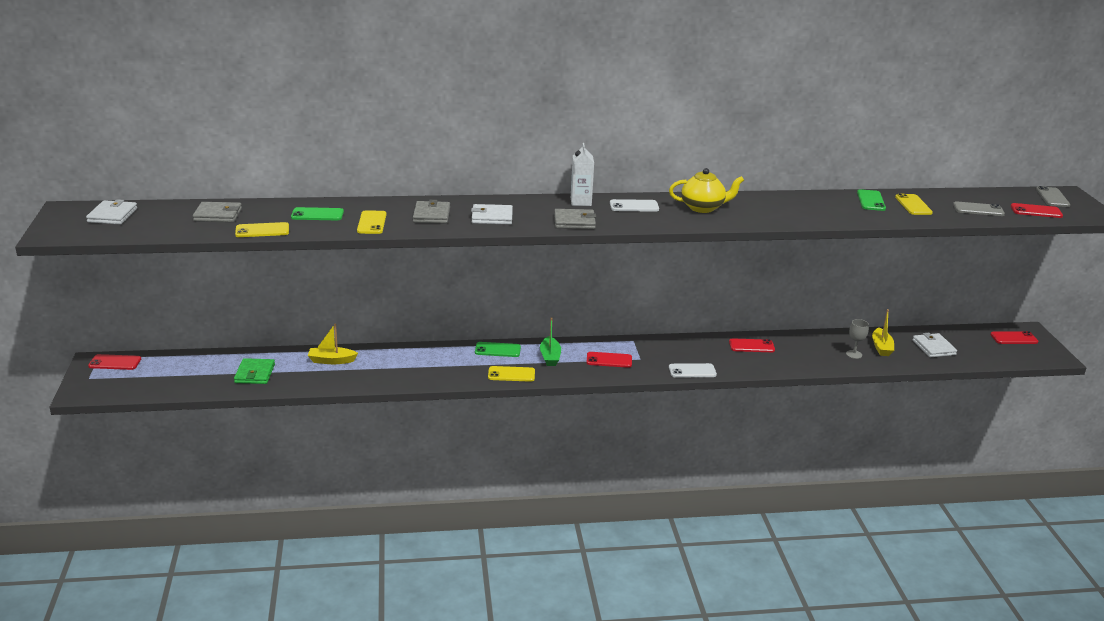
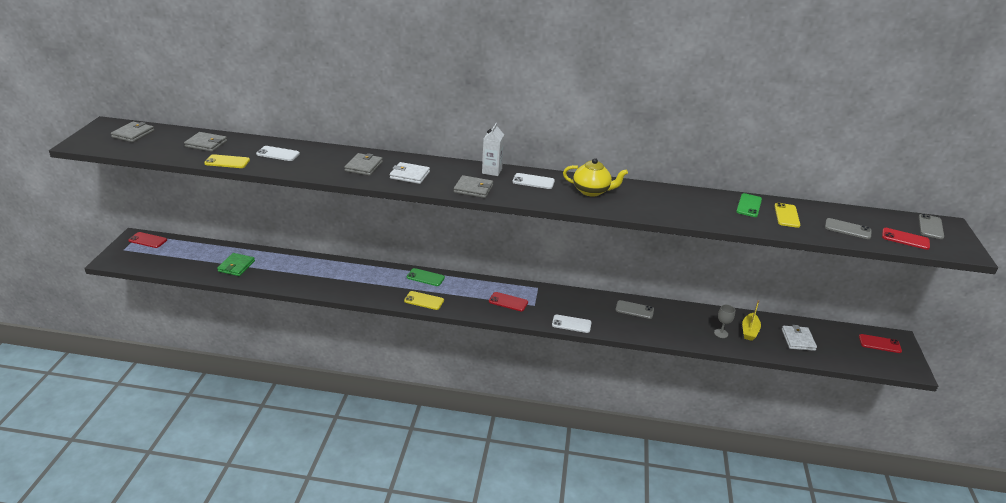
camera: 15 degrees right, 5 degrees up
(112, 215) = (133, 134): white wallet -> grey wallet
(317, 215) = (278, 154): green phone -> white phone
(331, 360) = (297, 265): yellow boat -> none
(372, 223) = (313, 167): yellow phone -> none
(550, 357) = (463, 290): green boat -> none
(751, 346) = (634, 310): red phone -> grey phone

